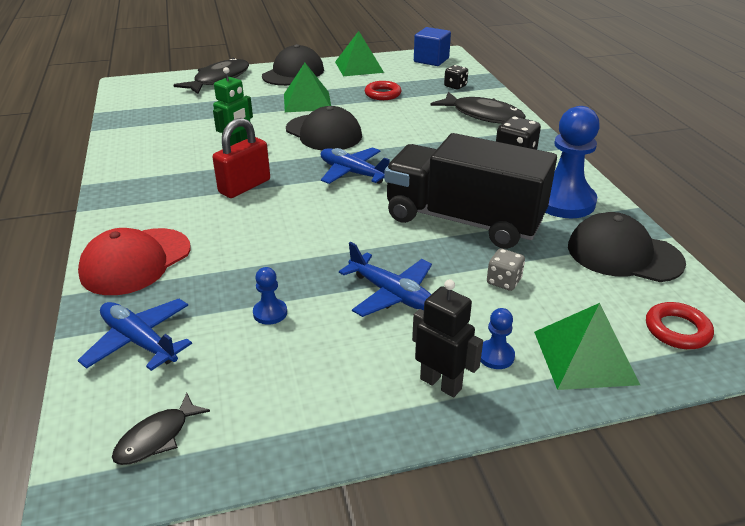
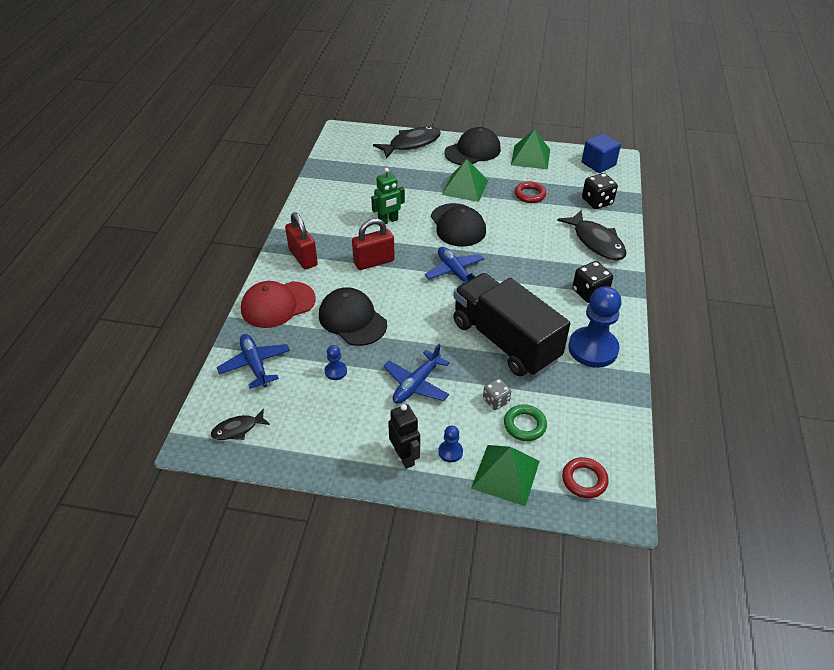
camera: 25 degrees right, 10 degrees up
(144, 204) = (303, 257): none -> red padlock
(392, 294) = (416, 384): blue plane -> blue plane turned 60 degrees clockwise
(455, 86) = (597, 201): black dice -> black dice, size x1.55
(559, 296) = (524, 425): none -> green ring
(623, 254) = (599, 409): black cap -> black cap (352, 319)

